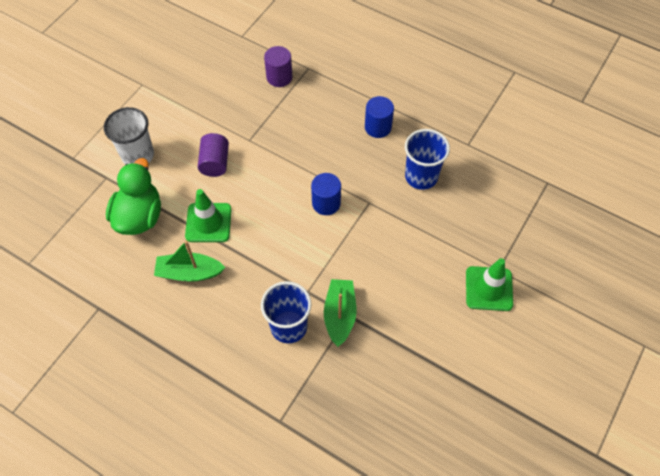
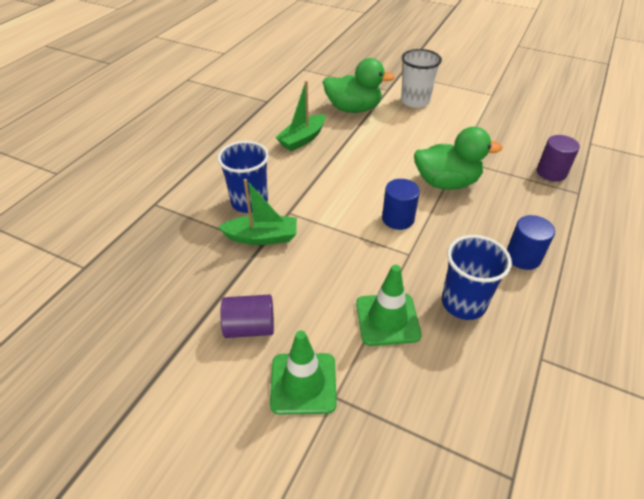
camera: 85 degrees right, 15 degrees down
(189, 273) = (302, 139): green boat -> green boat turned 135 degrees counterclockwise
(208, 222) = (355, 144): green traffic cone -> green traffic cone (387, 319)
(215, 163) = (422, 141): purple cylinder -> purple cylinder (250, 327)
(282, 157) = (446, 183): none -> green duck

